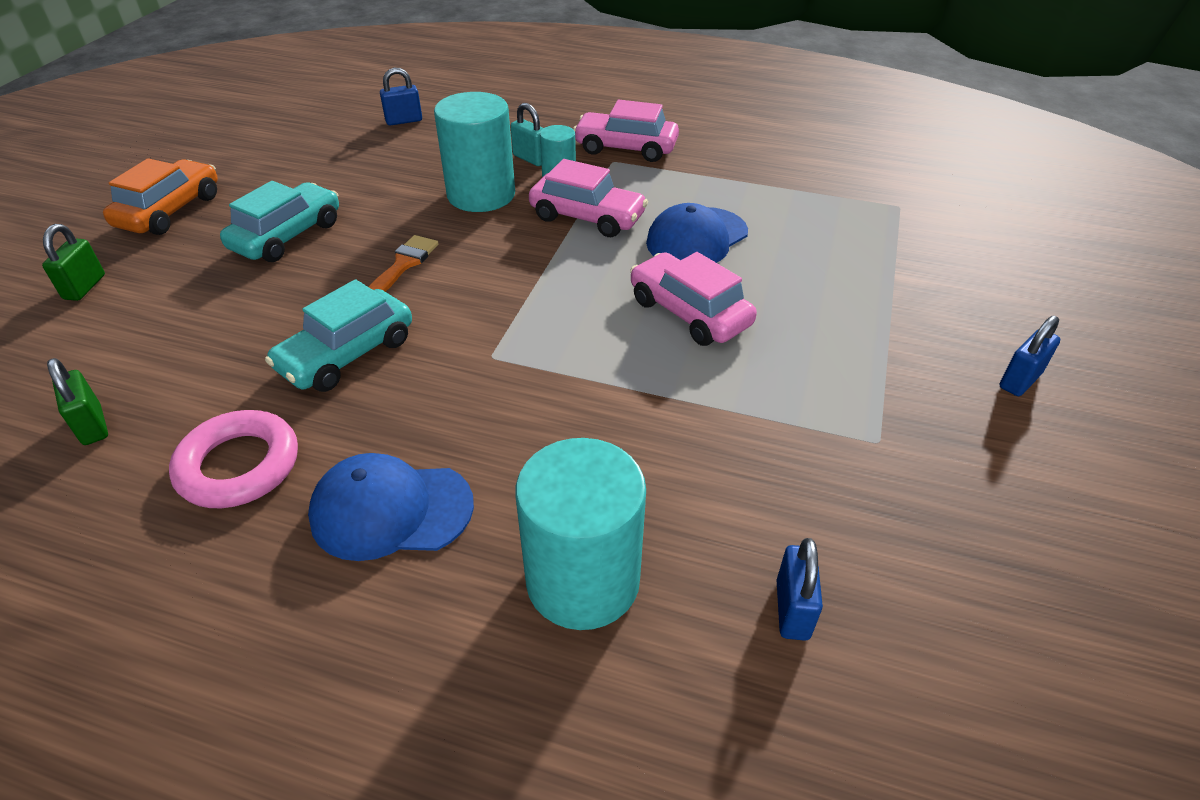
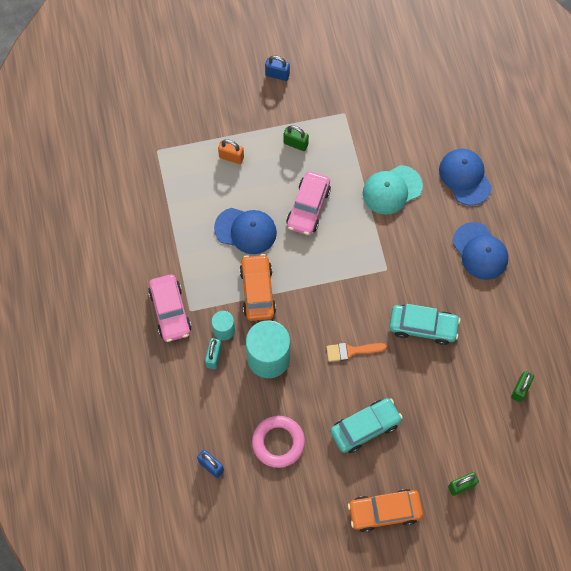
camera: 120 degrees left, 25 degrees up
(239, 465) = (498, 317): pink ring -> pink ring (278, 442)
(287, 236) = (365, 427): turquoise car -> turquoise car turned 150 degrees clockwise
(583, 580) = (465, 177): turquoise cylinder -> blue cap
(587, 217) = (257, 291): pink car -> orange car
(645, 434) = (392, 190): none -> turquoise cap
(792, 609) = (435, 116): blue padlock -> none
(835, 345) = (295, 144): none -> green padlock
(846, 267) = (231, 157): none -> orange padlock

